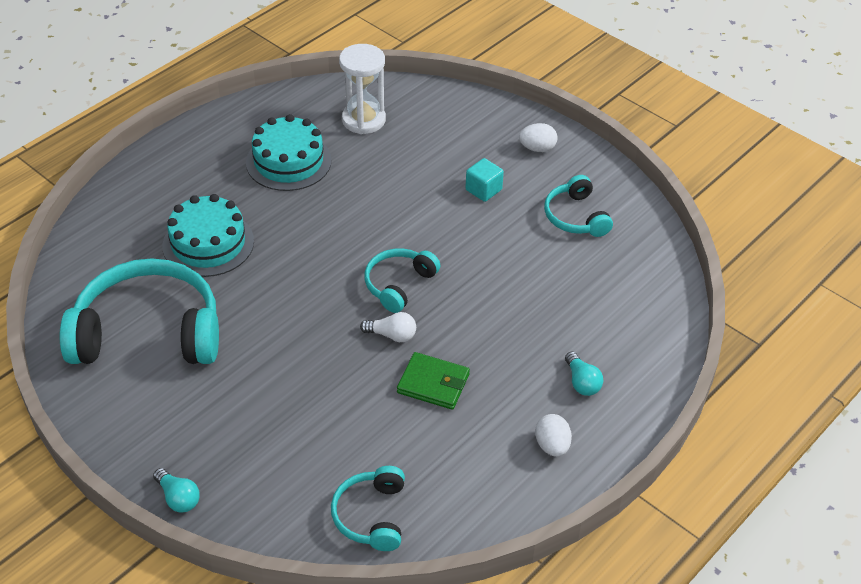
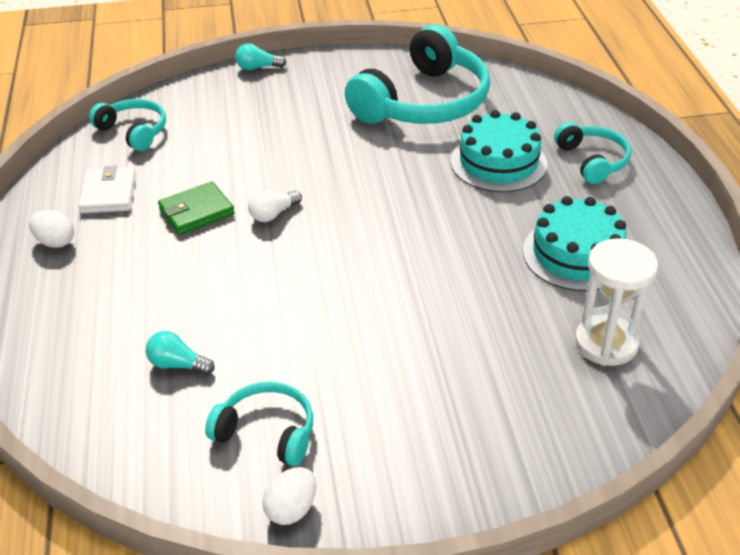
camera: 130 degrees right, 5 degrees down
(399, 284) = (325, 246): turquoise headphones -> turquoise headphones (592, 161)
(468, 459) = (109, 194): none -> white wallet
(483, 190) = (390, 378): turquoise cube -> none
(537, 148) = (414, 475): white egg -> white egg (291, 509)
(582, 382) = (80, 296): turquoise light bulb -> turquoise light bulb (178, 364)

